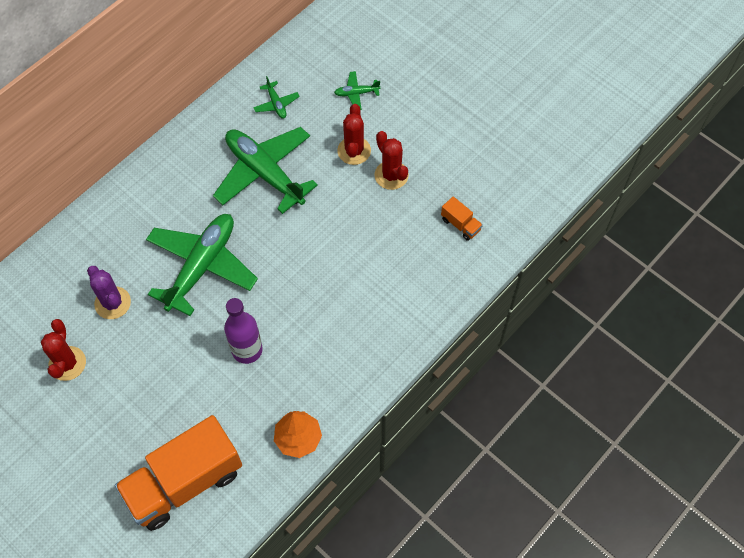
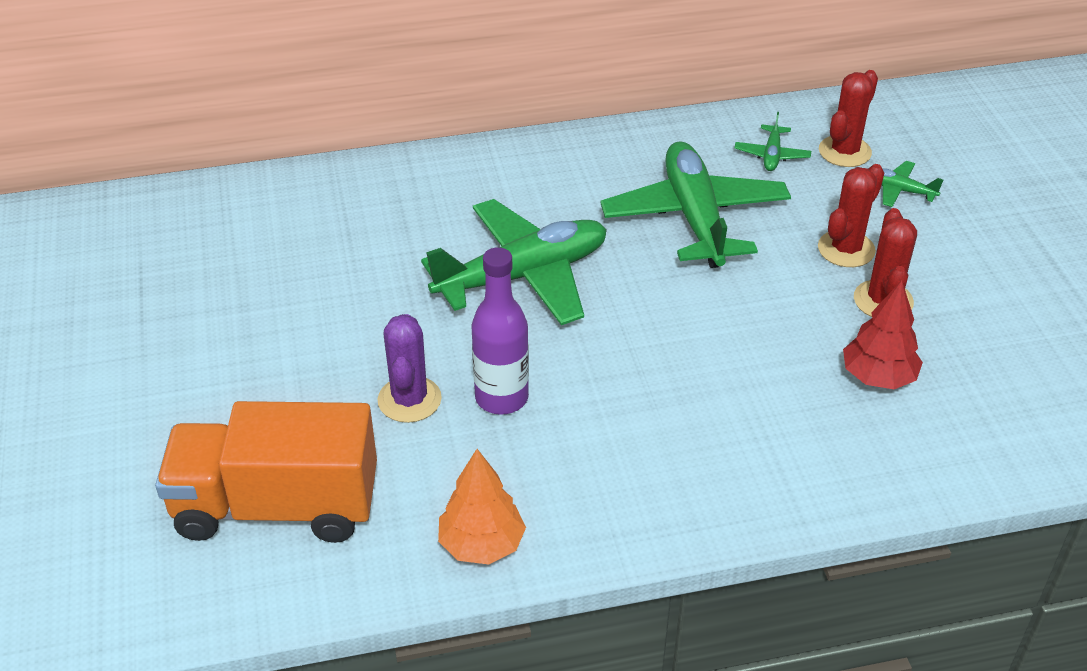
camera: 35 degrees right, 20 degrees down
(67, 363) = (259, 293): red cactus -> red cactus (844, 151)
(112, 303) = (374, 259): purple cactus -> purple cactus (409, 400)
(416, 226) = (878, 377): none -> red tree
(460, 224) = (954, 409): orange truck -> none

